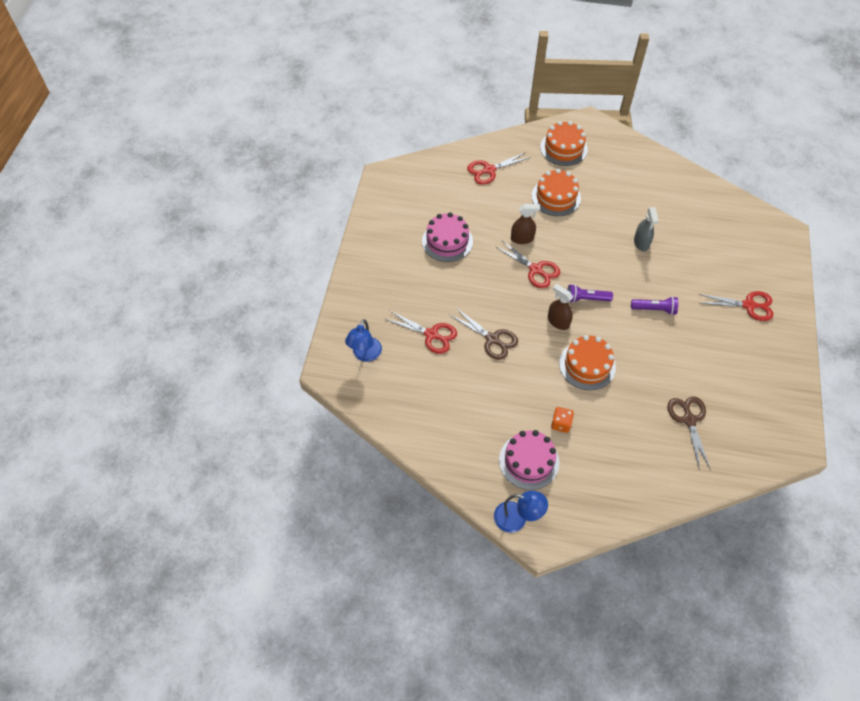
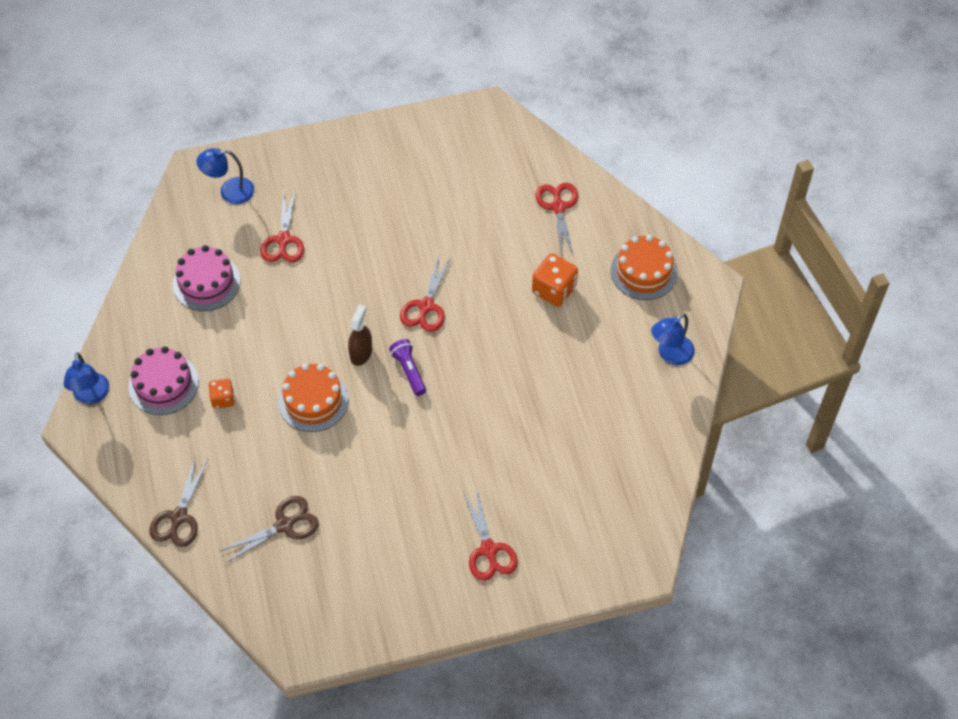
camera: 65 degrees right, 0 degrees up
(447, 241) = (422, 206): pink cake -> pink cake (206, 282)
(489, 170) = (558, 207): red scissors -> red scissors turned 45 degrees clockwise
(492, 339) = (305, 298): brown scissors -> brown scissors (179, 517)
(522, 238) = (467, 277): brown spray bottle -> none
(556, 197) = (554, 290): orange cake -> orange dice
(633, 160) = (670, 355): none -> blue lamp
(641, 243) = (529, 403): grey spray bottle -> none
(654, 309) = (429, 447): purple flashlight -> none

